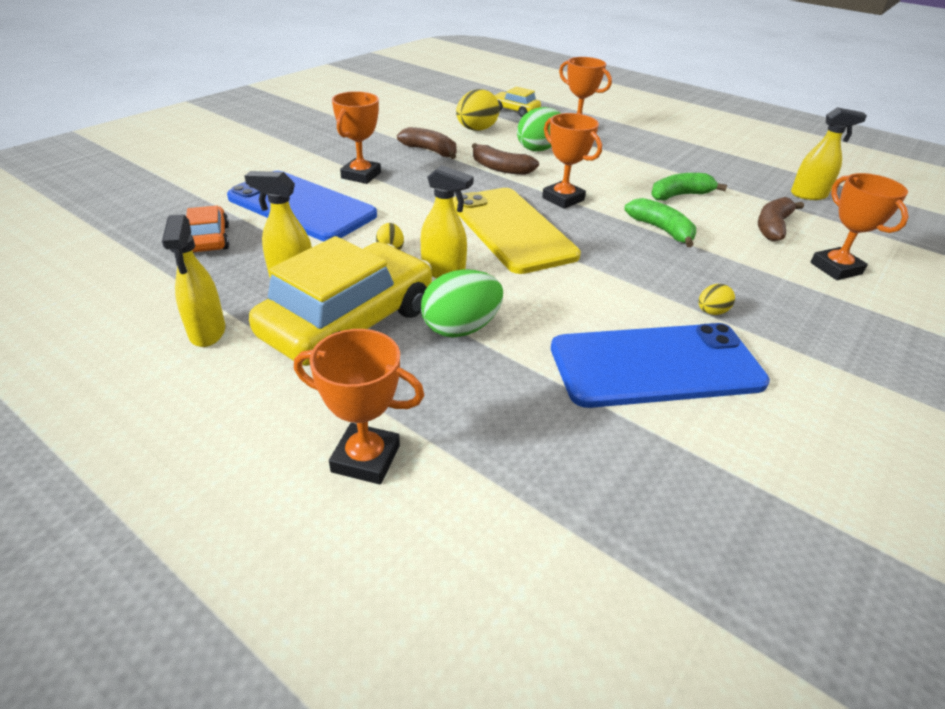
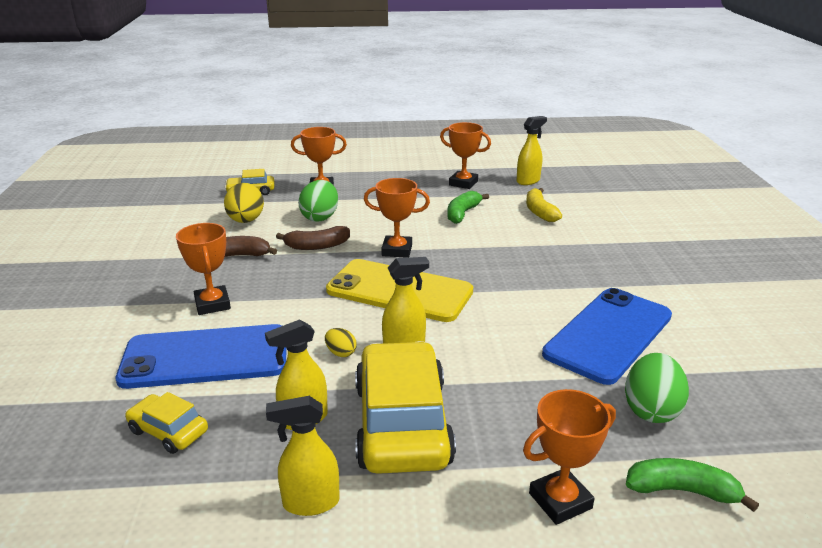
camera: 40 degrees left, 10 degrees down
(207, 332) = (310, 503): yellow spray bottle -> yellow spray bottle turned 135 degrees clockwise
(209, 239) = (168, 431): orange car -> yellow car
(461, 328) = (478, 380): green egg -> green egg (651, 410)
(661, 230) = (487, 244): green banana -> green banana (682, 490)
(711, 312) = (587, 285): yellow egg -> none
(772, 227) = (539, 212): brown banana -> yellow banana
(836, 268) = (602, 224): orange trophy -> orange trophy (463, 183)

